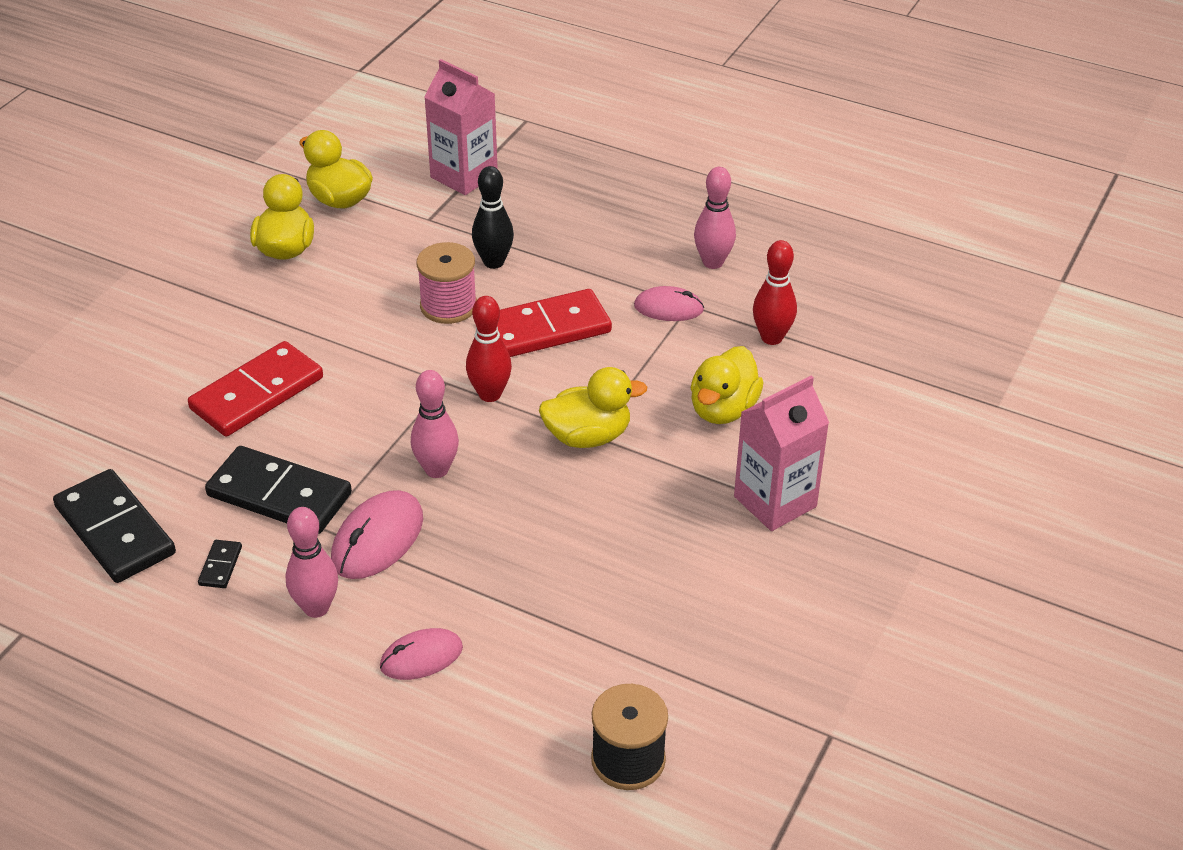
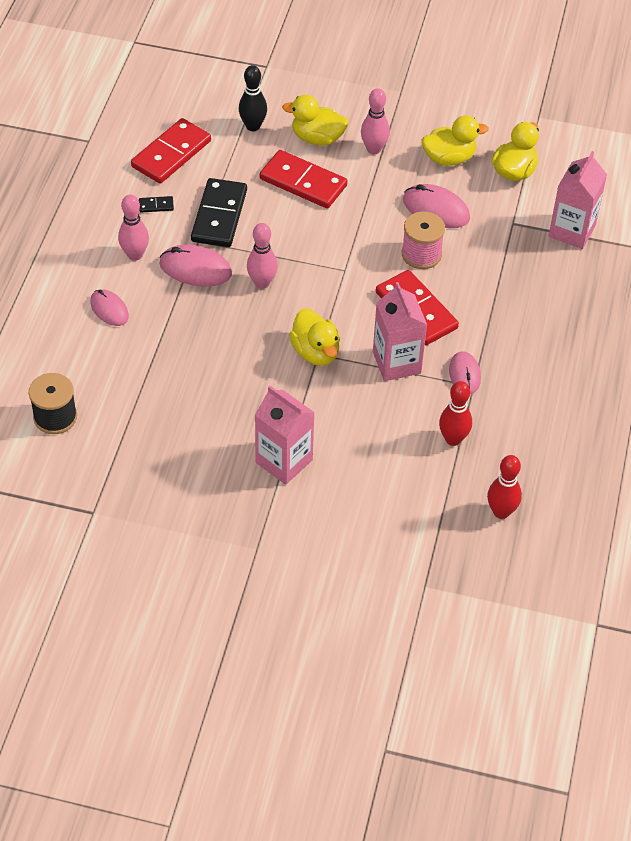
camera: 75 degrees right, 10 degrees up
(115, 530) = (171, 154): black domino -> red domino
(373, 278) = (436, 209): none -> pink mouse
(490, 394) = (340, 294): red bowling pin -> red bowling pin (501, 512)
(493, 262) = (478, 268): black bowling pin -> black bowling pin (253, 126)
(631, 363) = (396, 362): none -> pink carton
(713, 262) = (528, 392): pink bowling pin -> pink bowling pin (374, 149)
(723, 409) = (366, 421): yellow duck -> yellow duck (317, 138)

